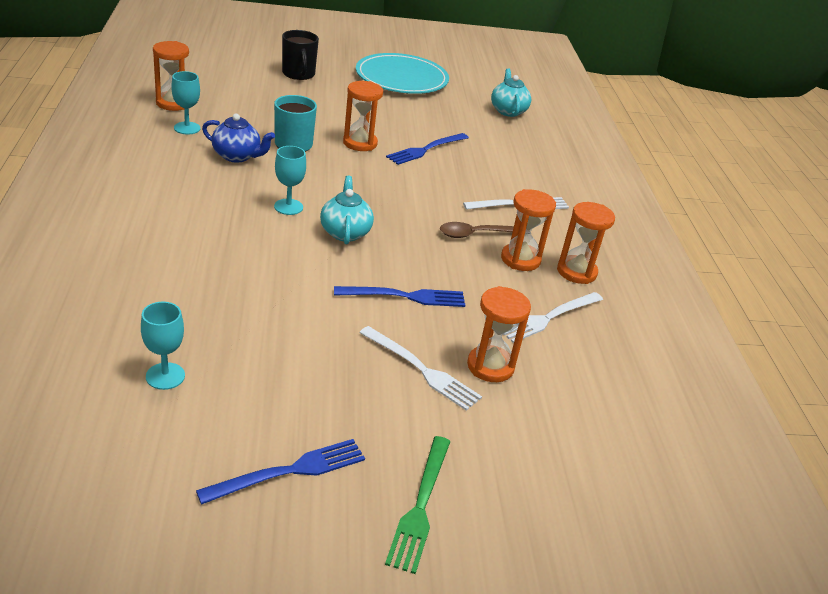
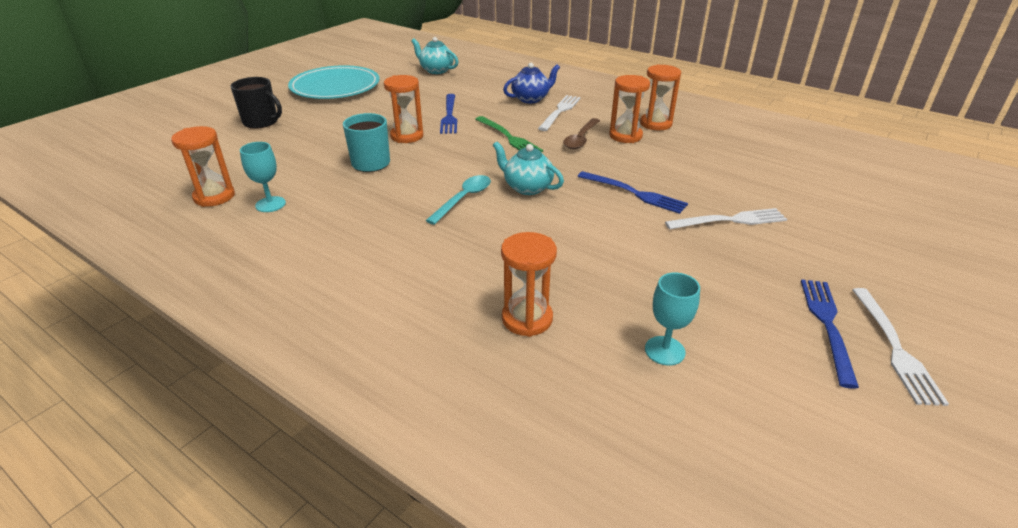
camera: 45 degrees left, 0 degrees up
(237, 156) = (354, 195): blue teapot -> blue teapot (531, 99)
(288, 207) = (463, 199): turquoise goblet -> turquoise spoon
(406, 296) = (635, 193): blue fork -> blue fork turned 90 degrees clockwise
(420, 507) = (888, 279): green fork -> green fork (509, 137)
(490, 366) = (741, 193): orange hourglass -> orange hourglass (527, 319)
(548, 318) = (700, 153): white fork -> white fork (895, 349)

